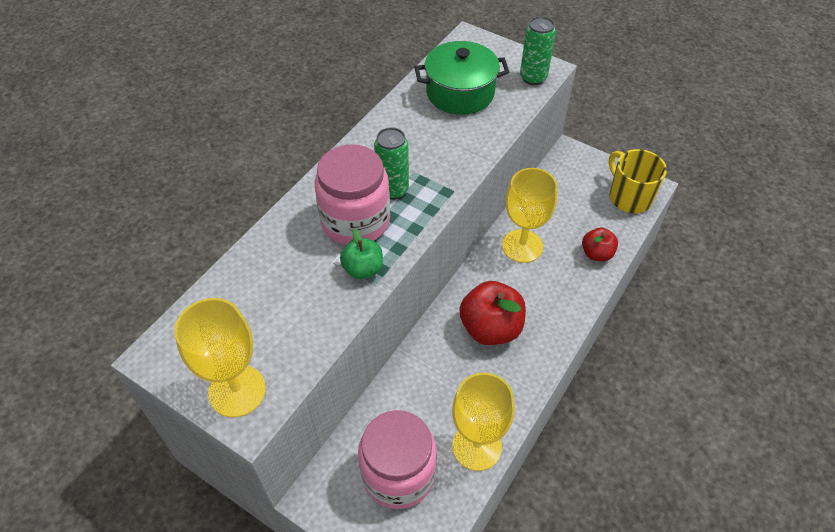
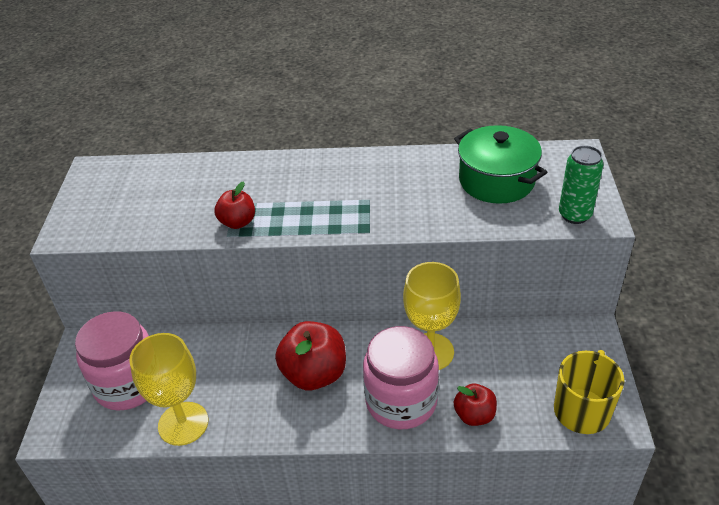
camera: 60 degrees right, 10 degrees down
(237, 391) = (84, 217): yellow goblet -> none
(355, 221) = (284, 195): pink jar -> pink jar (401, 401)
(363, 269) = (237, 222): green apple -> red apple
(393, 190) = (336, 198): green can -> none

